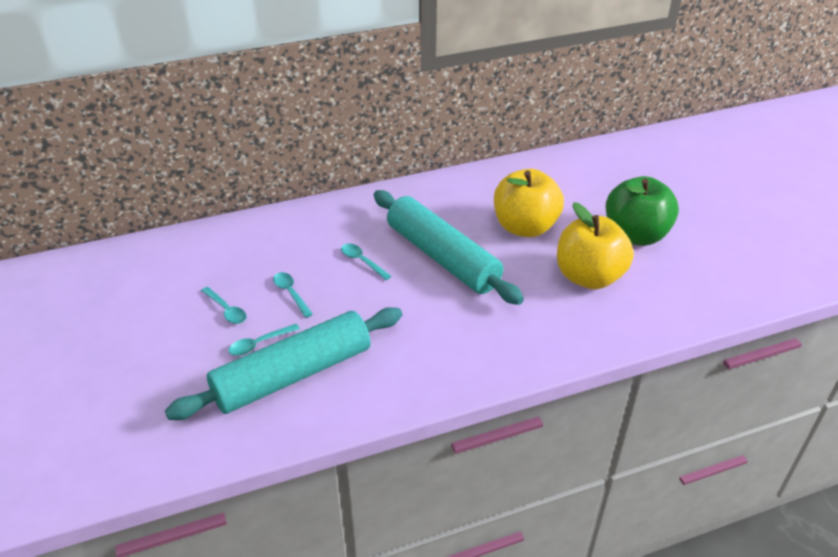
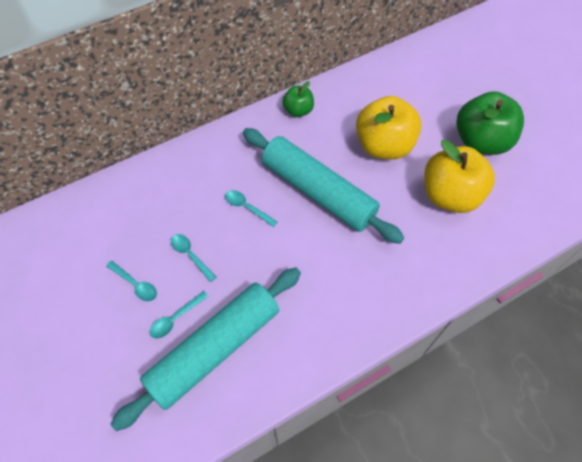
camera: 10 degrees left, 20 degrees up
(439, 188) = (298, 110): none -> green apple

